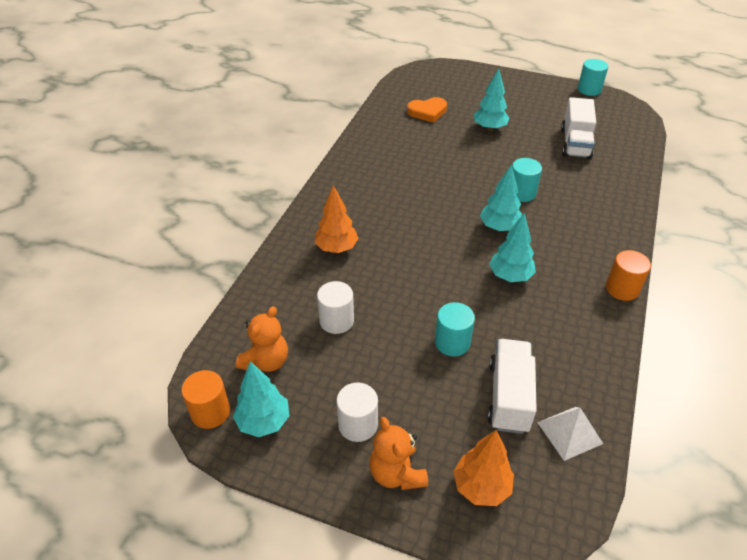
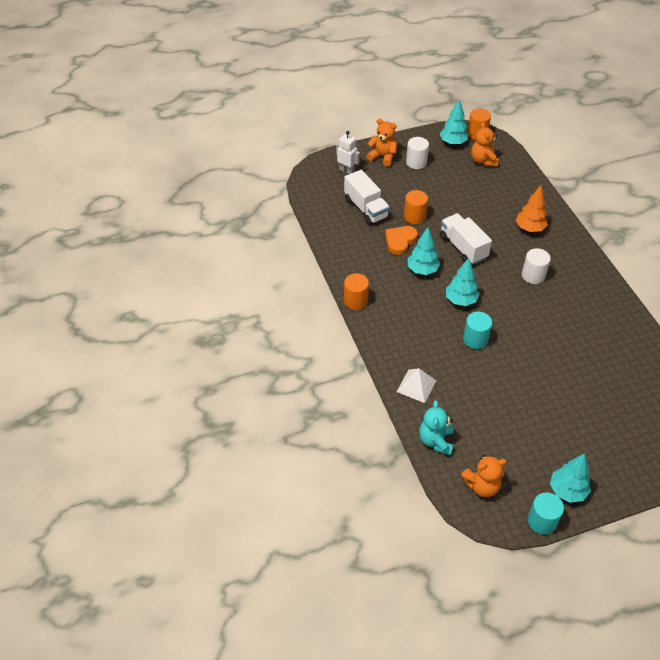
camera: 140 degrees right, 5 degrees up
(336, 321) = (478, 194): white cylinder -> white cylinder (533, 275)
(427, 112) = (628, 382): orange heart -> orange heart (400, 241)
(452, 342) = (414, 216): turquoise cylinder -> orange cylinder
(481, 487) = (347, 171): orange tree -> white robot
(489, 128) = (564, 395): turquoise tree -> turquoise tree (567, 491)
(569, 433) = (328, 209): white pyramid -> white pyramid (416, 386)
(575, 143) = (486, 423): white truck -> white truck (463, 247)
(616, 119) = (482, 486): none -> orange teddy bear
(631, 153) = (436, 441): none -> turquoise teddy bear

